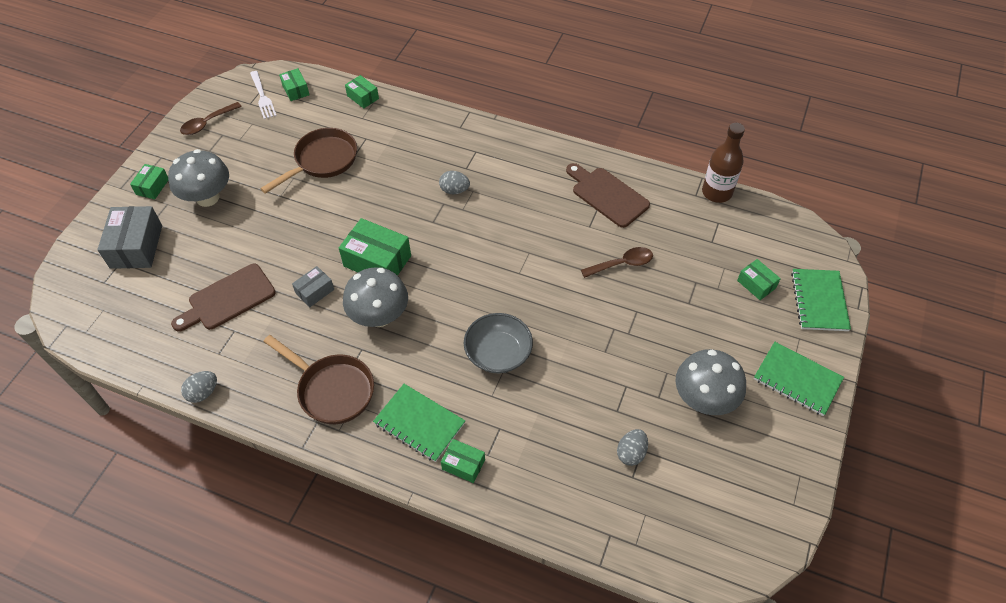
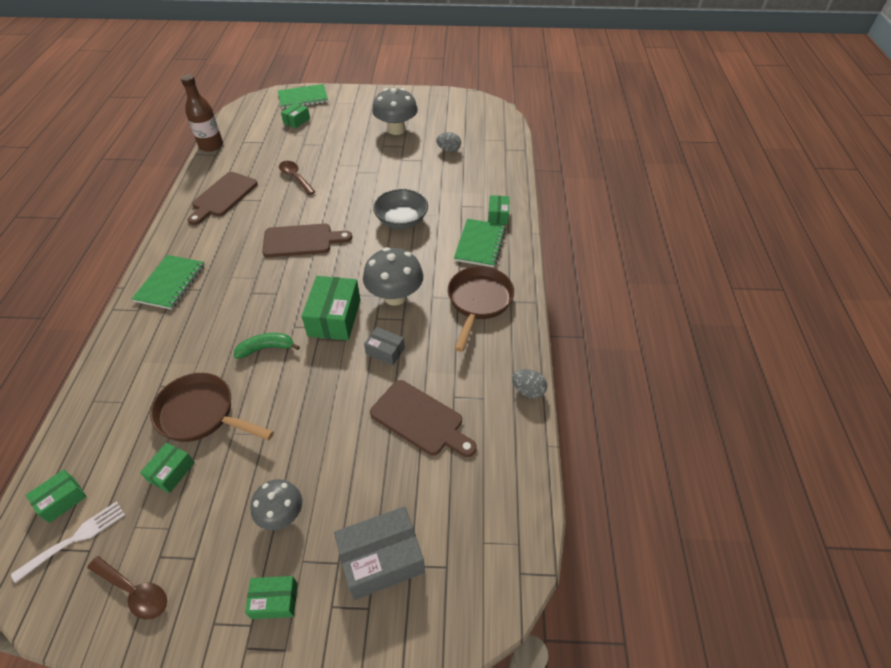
camera: 110 degrees left, 5 degrees down
(207, 197) = (282, 514): grey mushroom -> grey mushroom, size x0.64
(363, 97) = (82, 415): green box -> green box (171, 472)
(367, 207) = (266, 348): none -> green banana
(454, 190) = (232, 289): grey egg -> none
(502, 253) = (302, 240): none -> brown cutting board
(797, 380) = (366, 101): green notebook -> green notebook (170, 283)

